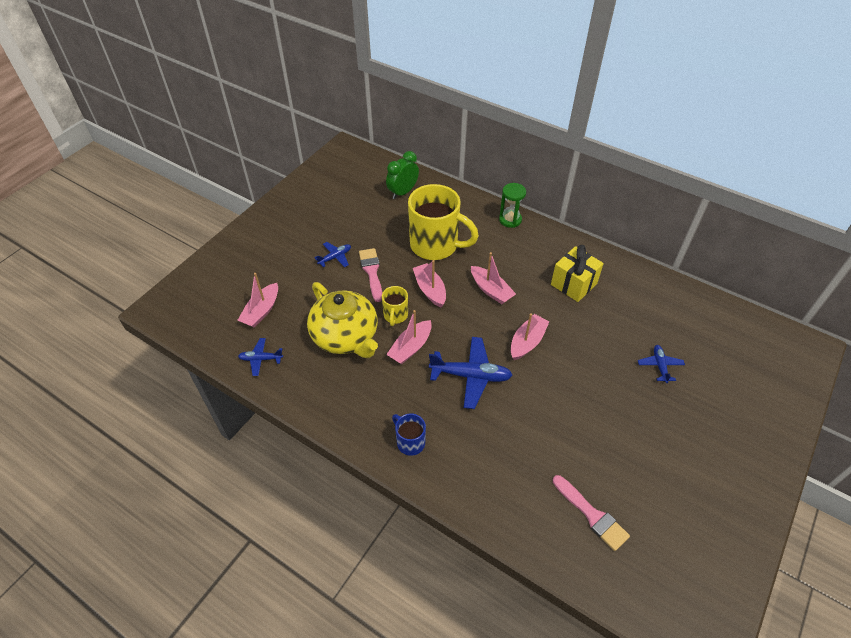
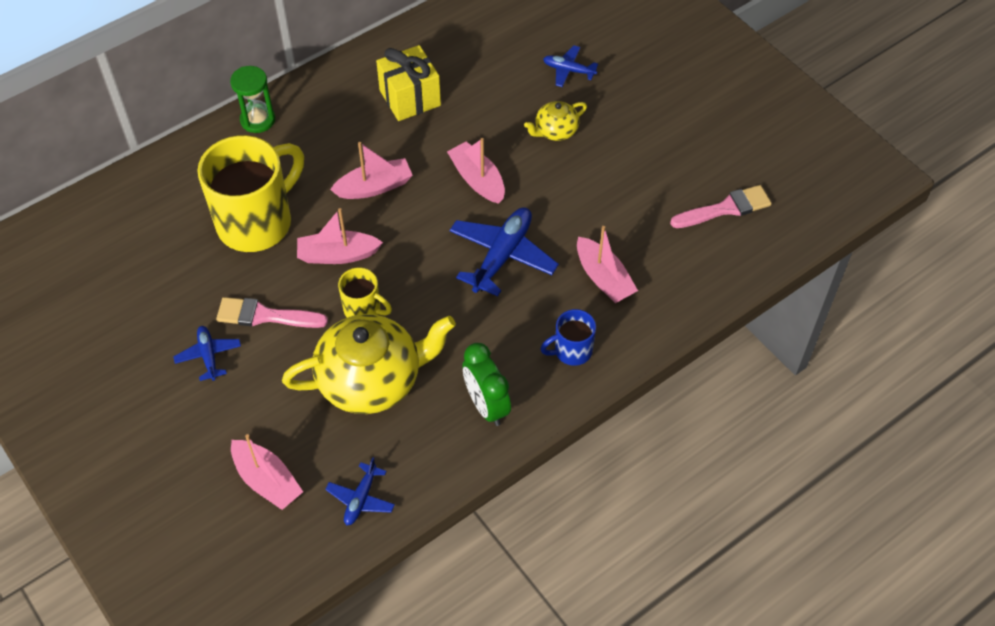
camera: 70 degrees left, 5 degrees up
(403, 192) = (118, 229): green clock -> green clock (486, 405)
(410, 347) = (427, 307): pink boat -> pink boat (603, 278)
(597, 374) = (555, 131): none -> yellow teapot

